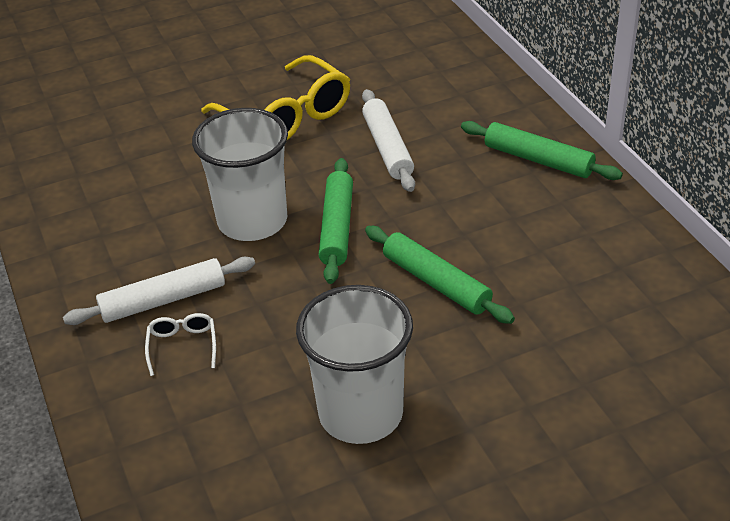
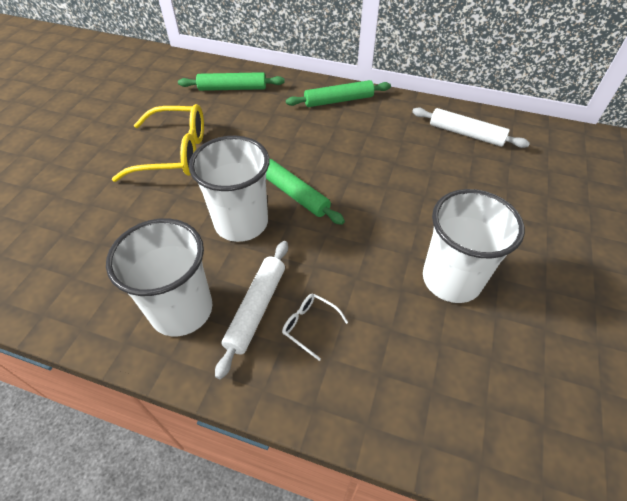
camera: 50 degrees left, 10 degrees up
(112, 258) = (181, 310): none -> white cup
(387, 148) = (258, 137): white rolling pin -> white rolling pin (466, 134)
(436, 282) = (383, 187): green rolling pin -> green rolling pin (232, 88)

